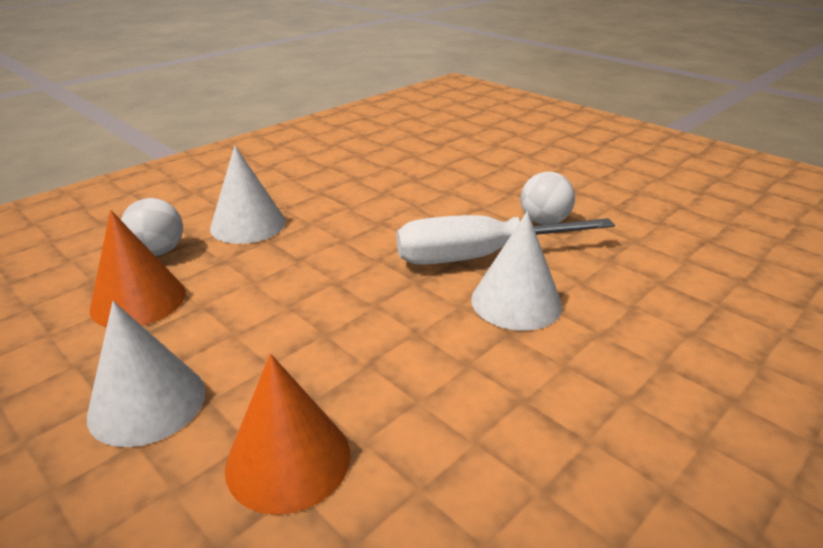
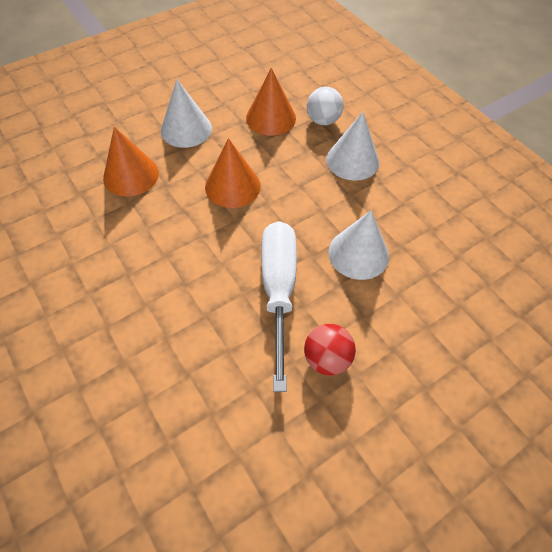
camera: 100 degrees right, 25 degrees up
(306, 317) = (232, 186): none -> orange cone
(516, 302) = (215, 298): white cone -> white cone (358, 253)
(544, 222) = (327, 358): white ball -> red ball

